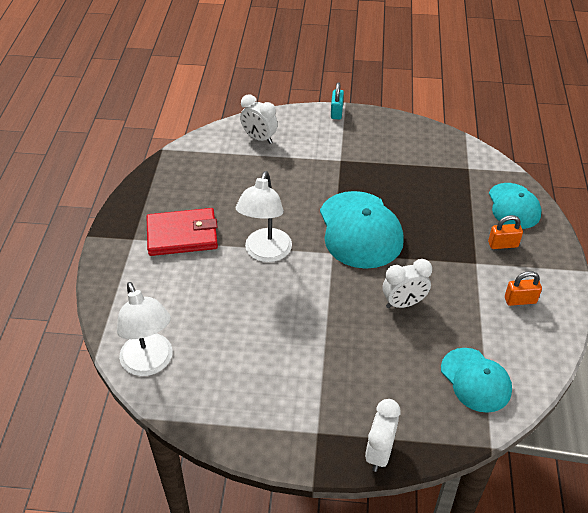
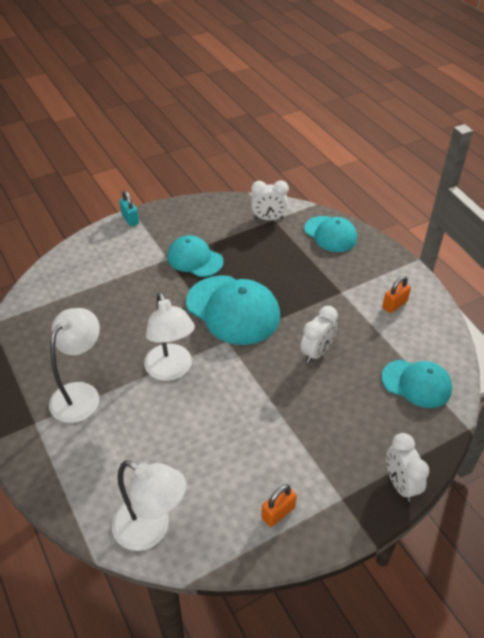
camera: 35 degrees left, 0 degrees up
(182, 235) = (81, 394): red wallet -> white lamp
(259, 138) = (79, 271): white clock -> white clock (268, 218)
(363, 171) = (195, 259): none -> turquoise cap
(503, 244) = (347, 268): orange padlock -> orange padlock (278, 513)

